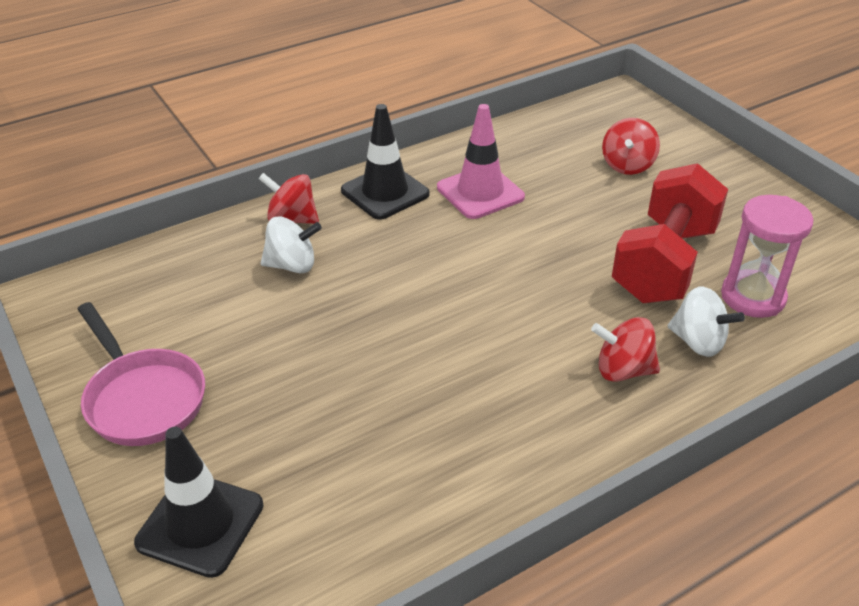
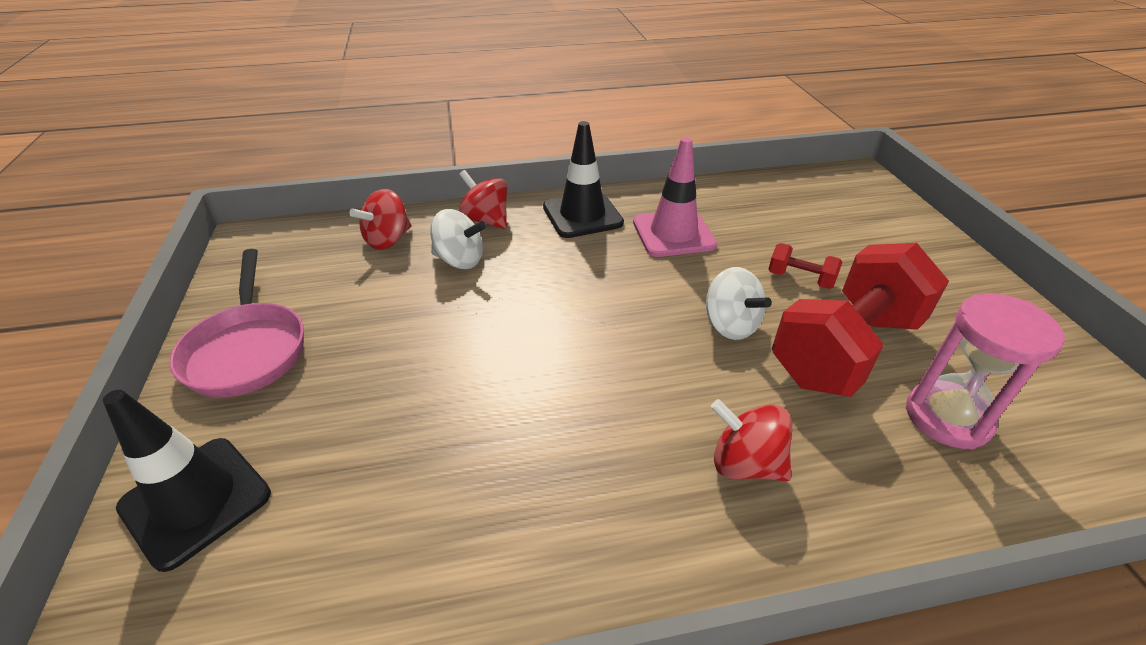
camera: 20 degrees right, 0 degrees up
(607, 211) = (800, 279): none -> red dumbbell
(627, 165) = (841, 239): red spinning top -> red spinning top (388, 240)
(698, 342) = (855, 455): white spinning top -> white spinning top (730, 325)

